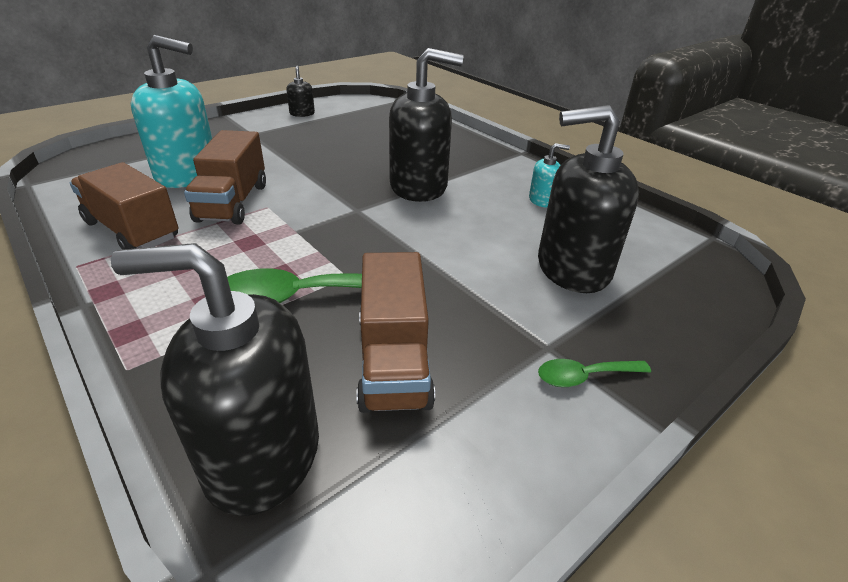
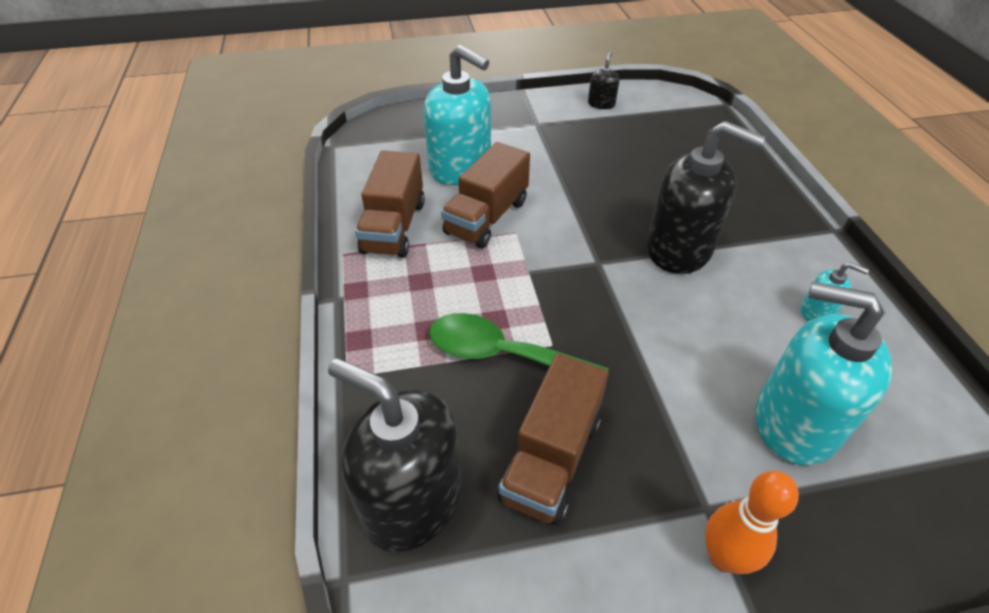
camera: 30 degrees right, 10 degrees up
(132, 230) = (394, 227): brown truck -> brown truck turned 150 degrees counterclockwise
(572, 268) = (794, 423): black soap dispenser -> turquoise soap dispenser
(584, 376) = (724, 557): green spoon -> orange bowling pin

